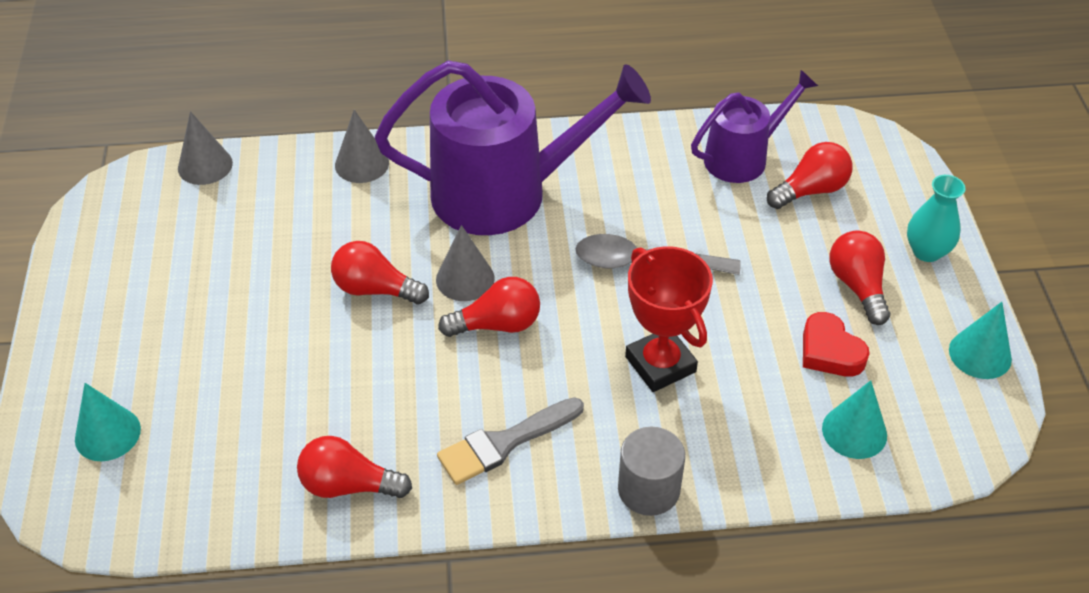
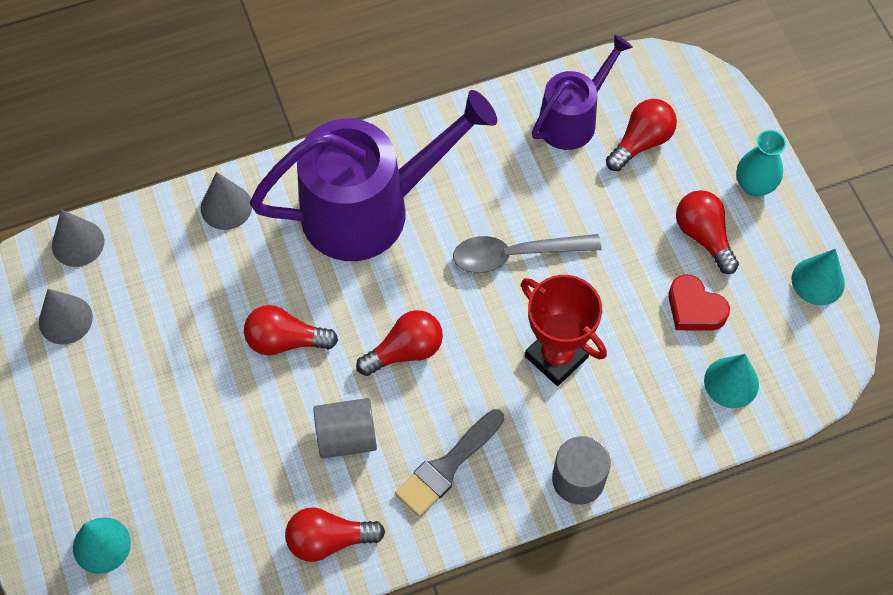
camera: 15 degrees left, 15 degrees up
(405, 390) = (346, 437): none -> grey cylinder
(465, 279) = (362, 310): grey cone -> grey cone (65, 319)

